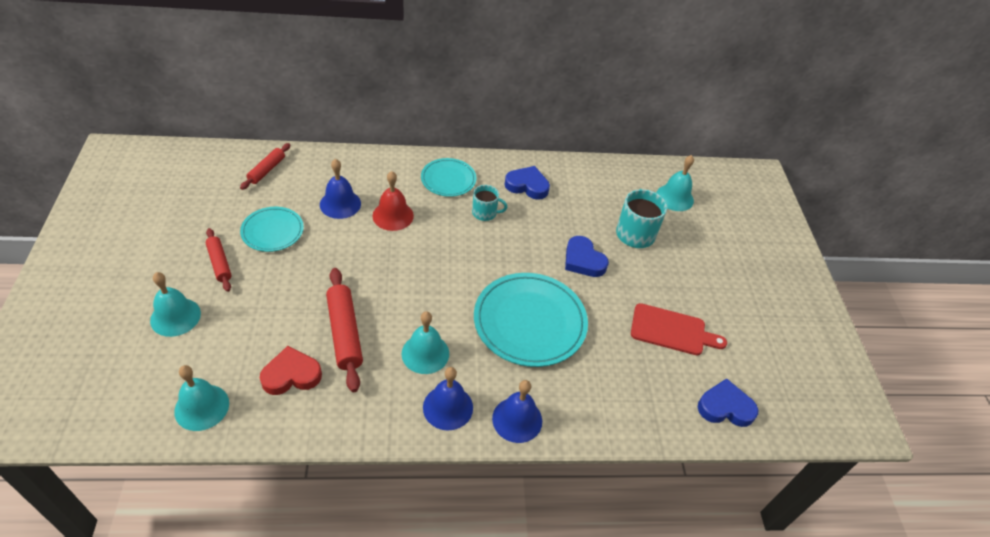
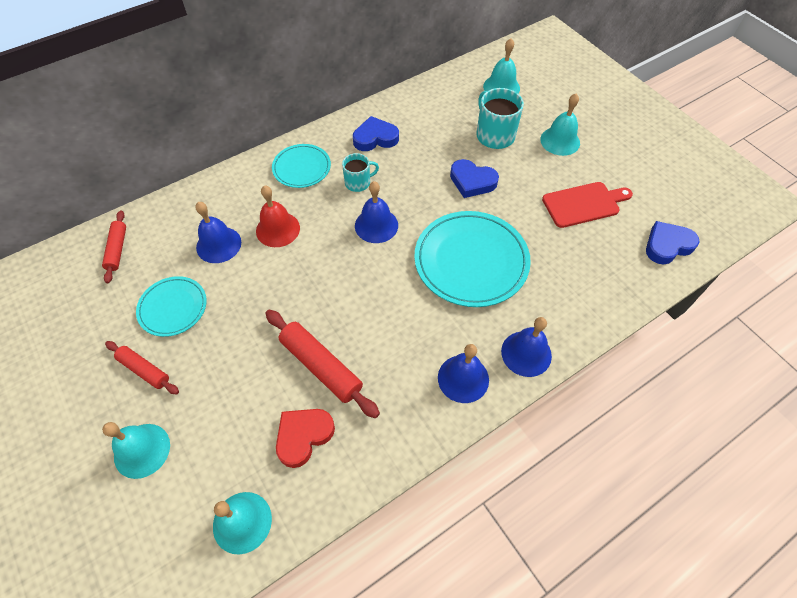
camera: 25 degrees left, 10 degrees up
(425, 353) = (407, 341): turquoise bell -> turquoise bell (560, 141)
(473, 253) = (376, 225): none -> blue bell

